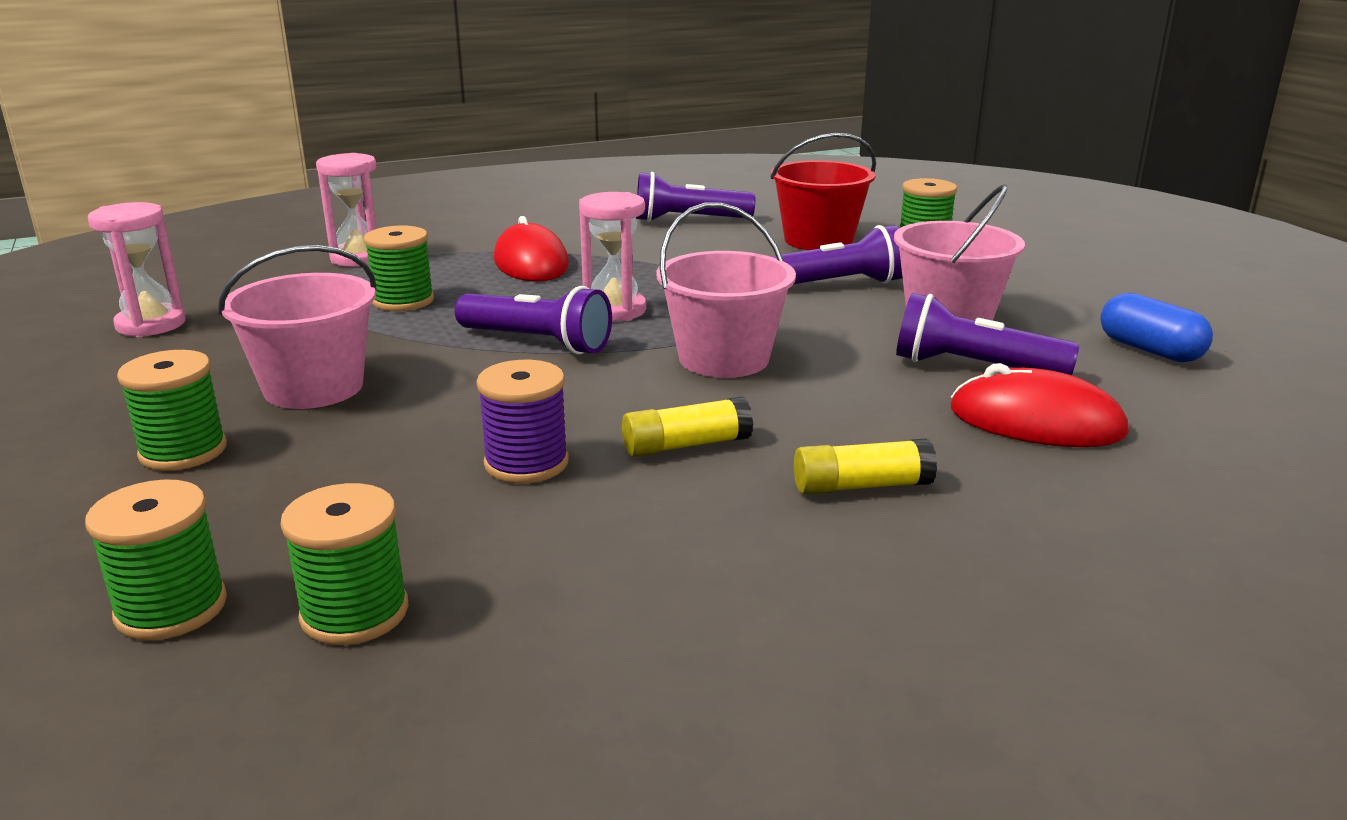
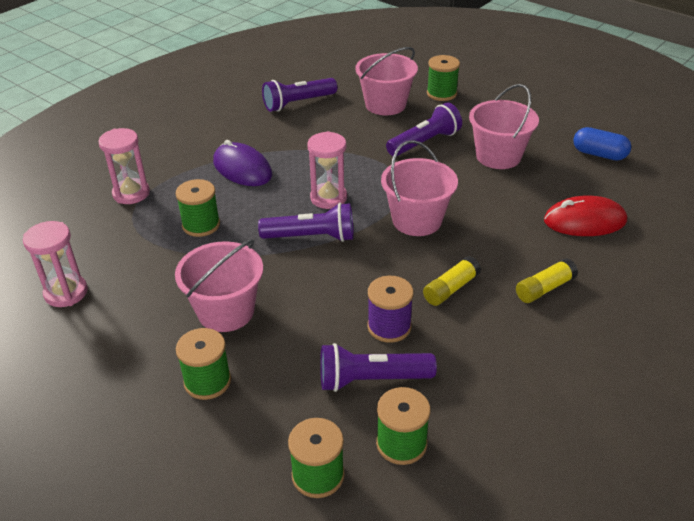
camera: 25 degrees left, 15 degrees up
(531, 262) = (242, 168): red mouse -> purple mouse
(818, 240) = (385, 104): red bucket -> pink bucket
(974, 367) = (534, 190): purple flashlight -> purple flashlight (371, 379)

